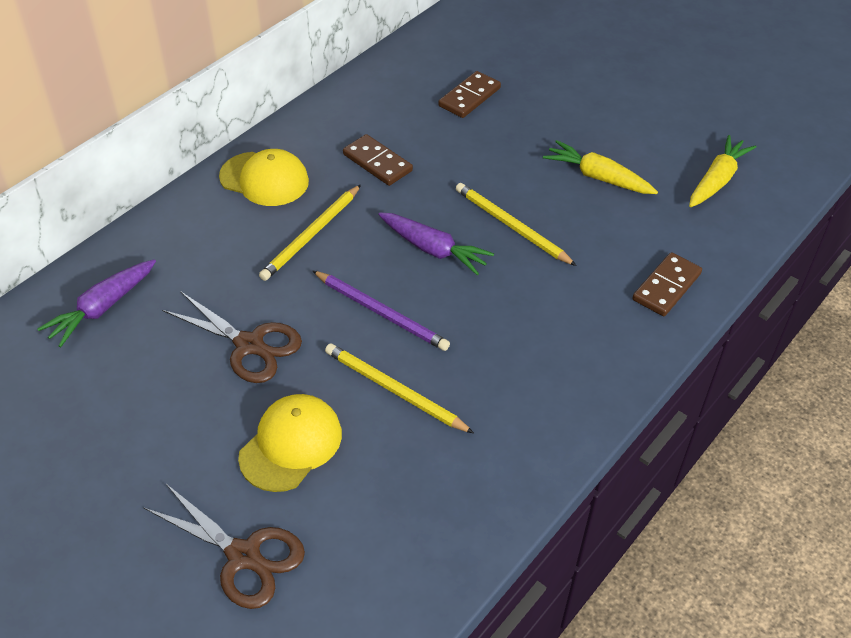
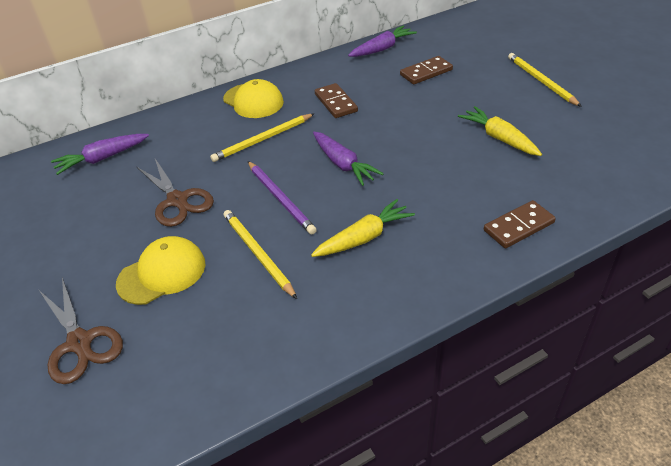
camera: 25 degrees right, 5 degrees down
(395, 68) = (382, 49): none -> purple carrot
(511, 226) = (411, 159): yellow pencil -> yellow pencil (541, 81)
(717, 180) = (602, 156): yellow carrot -> yellow carrot (364, 237)

